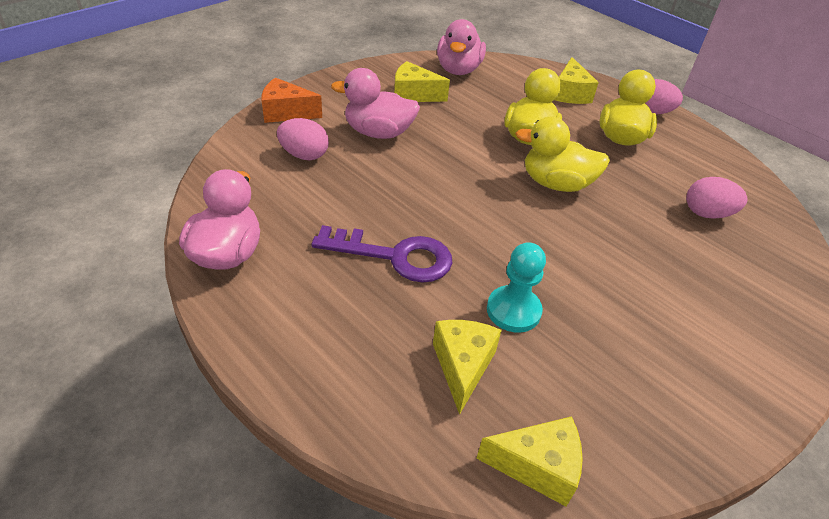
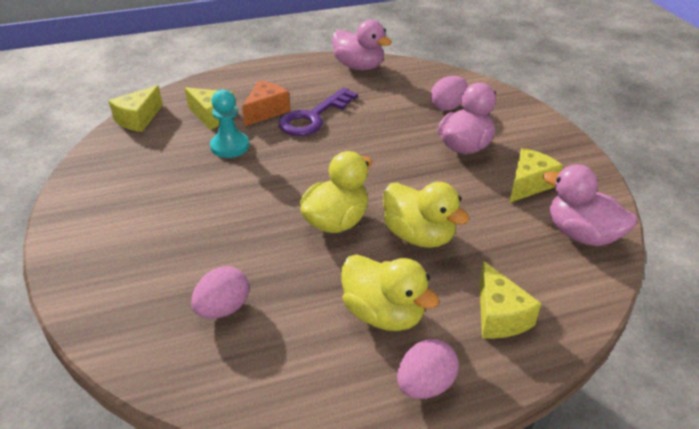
camera: 120 degrees right, 5 degrees down
(286, 113) = (514, 110): orange cheese -> orange cheese (266, 111)
(570, 93) = (499, 316): yellow cheese -> yellow cheese turned 135 degrees counterclockwise

